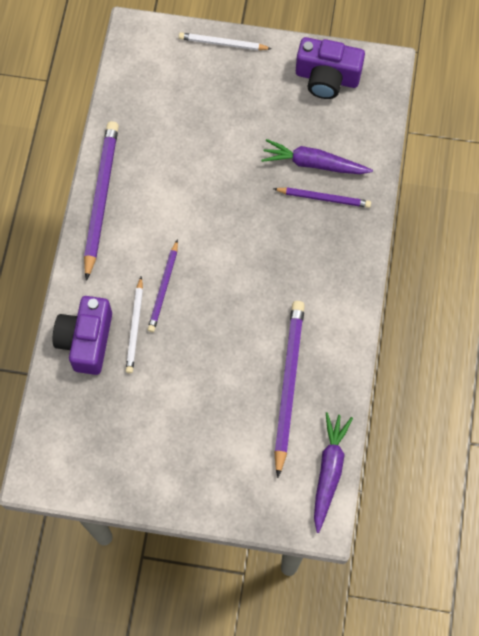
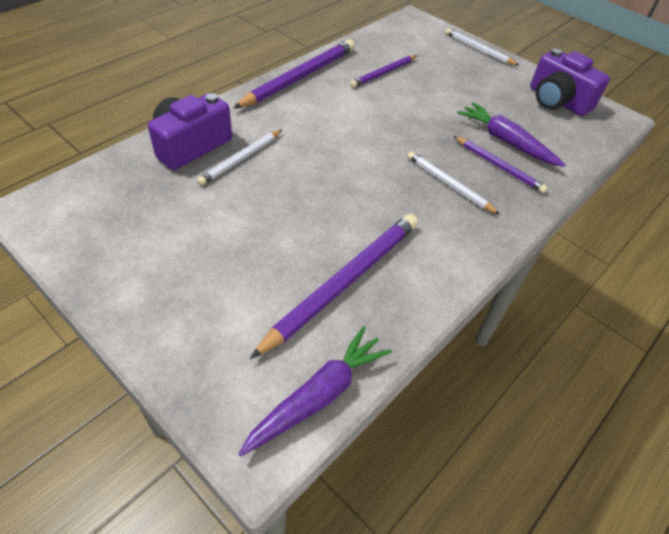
camera: 30 degrees right, 20 degrees down
(163, 288) = (293, 148): purple pencil -> purple pencil (384, 73)
(300, 244) = (449, 184): none -> white pencil

